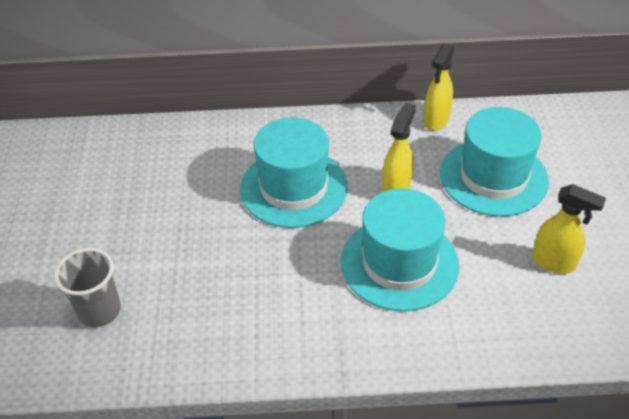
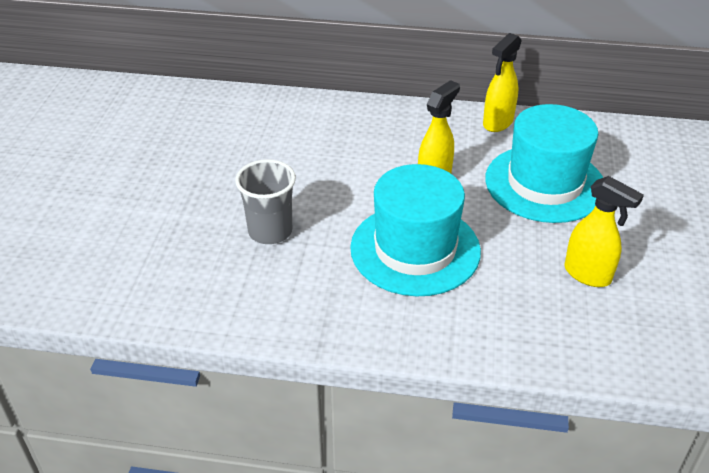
camera: 10 degrees right, 5 degrees down
(99, 311) = (90, 246): grey cup -> grey cup (270, 231)
(293, 187) = (325, 164): turquoise hat -> none

